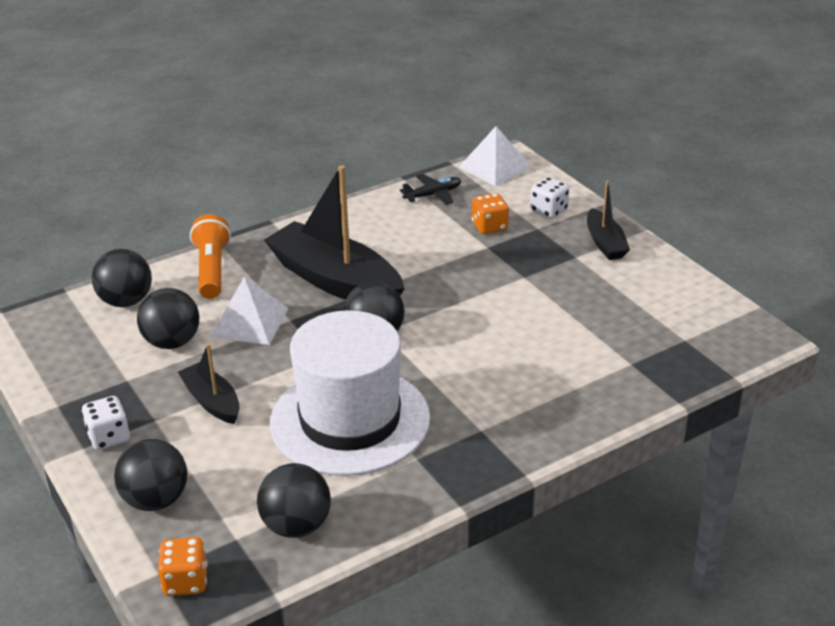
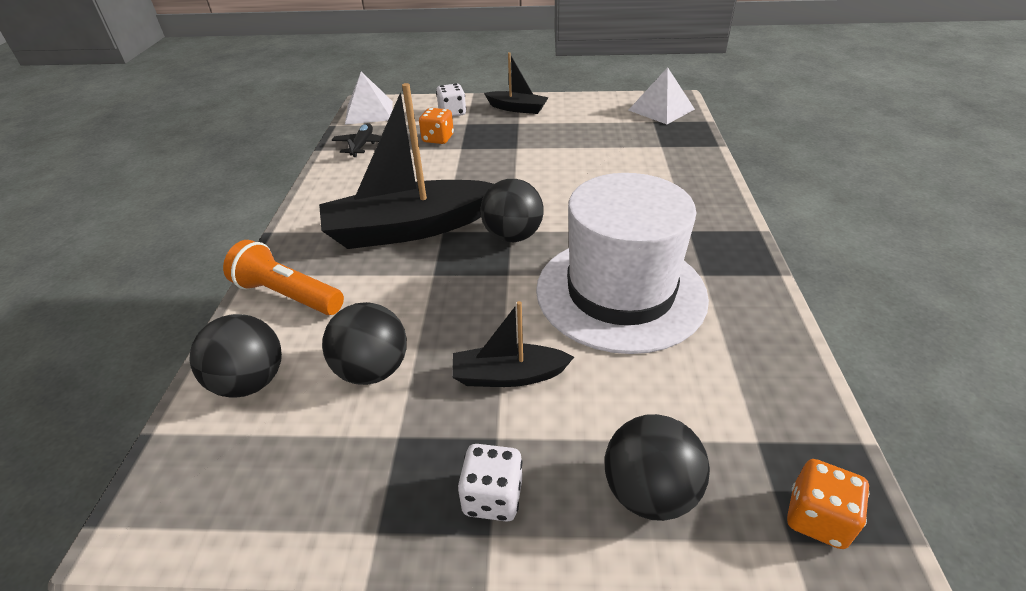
camera: 55 degrees left, 5 degrees up
(249, 322) = (406, 301): white pyramid -> white pyramid (661, 109)
(296, 526) = (760, 385): black ball -> none

